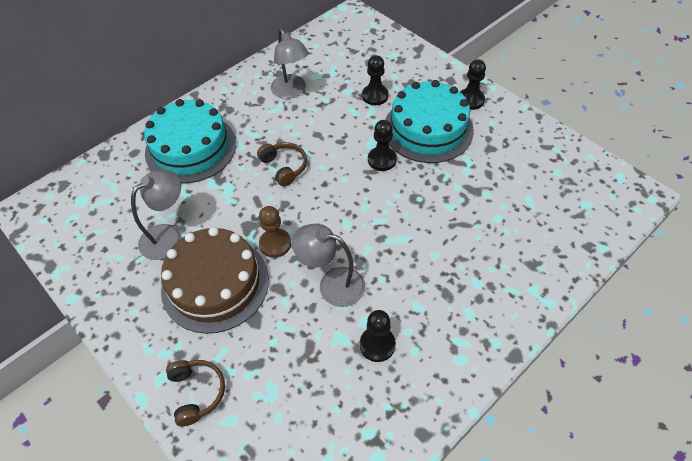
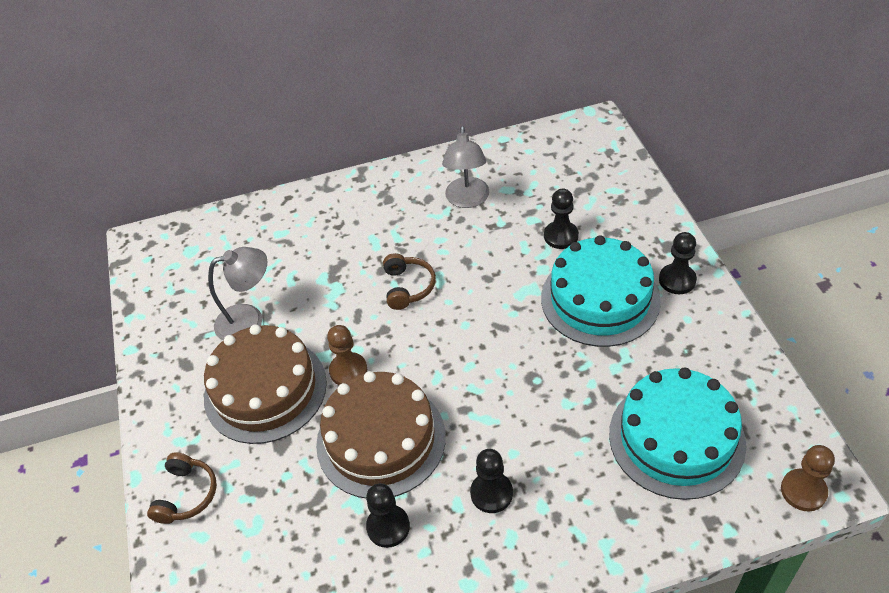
camera: 30 degrees right, 5 degrees down
(191, 148) = (324, 230): turquoise cake -> turquoise cake (676, 438)
(332, 284) = (381, 439): grey lamp -> brown cake
(382, 160) = (521, 317): black pawn -> black pawn (491, 493)
(629, 204) = (803, 491): none -> brown pawn

